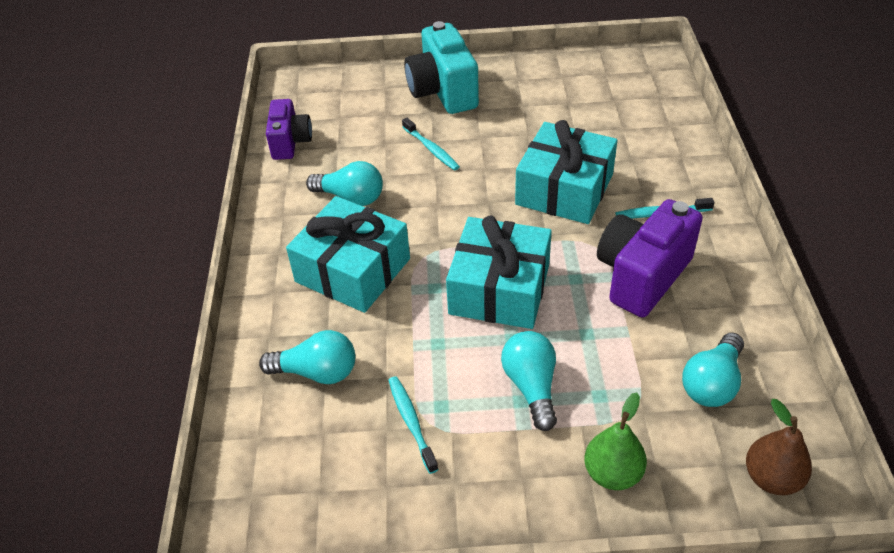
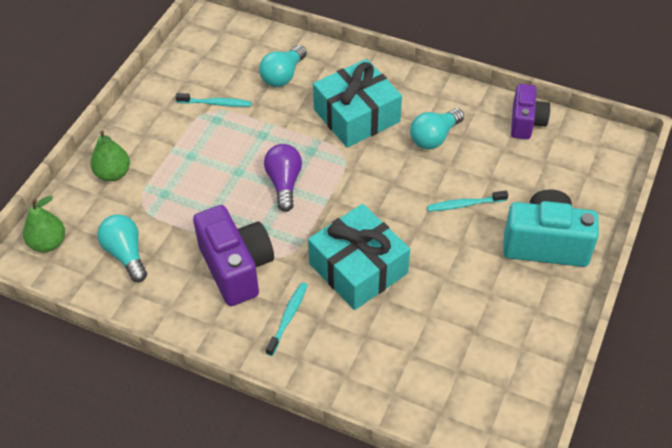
camera: 115 degrees right, 5 degrees up
(290, 142) = (526, 122): purple camera -> purple camera turned 105 degrees counterclockwise
(499, 289) = (284, 183): turquoise gift -> purple light bulb
(531, 386) = (196, 165): turquoise light bulb -> none
(772, 478) = (48, 243): brown pear -> green pear

